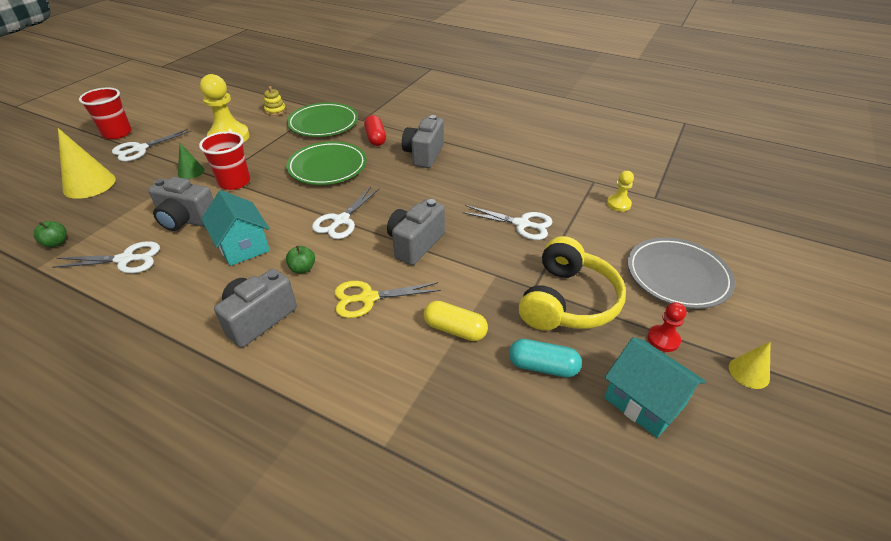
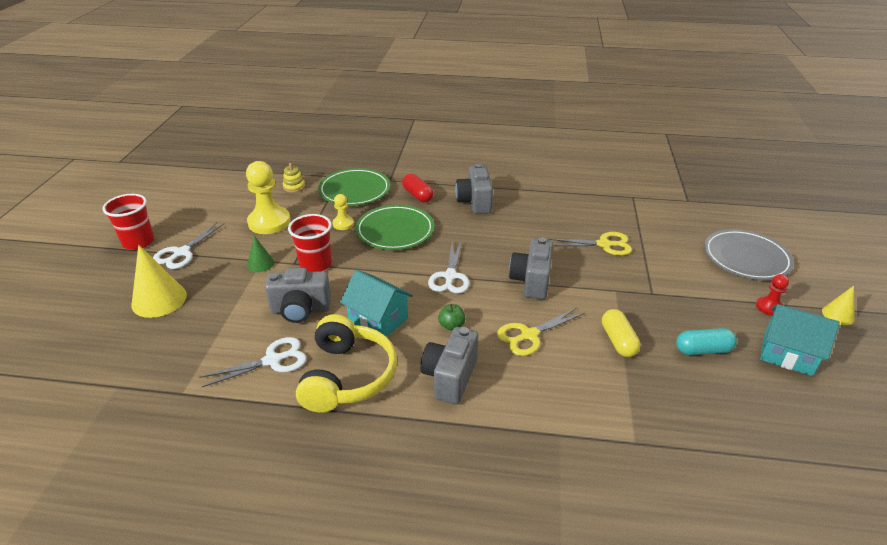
camera: 20 degrees left, 5 degrees down
(56, 243) = (181, 364): green apple -> none
(455, 329) = (618, 341): yellow capsule -> yellow capsule turned 75 degrees clockwise
(522, 224) = (604, 244): white scissors -> yellow scissors
(568, 301) = (684, 297): yellow headphones -> yellow headphones (347, 376)
(618, 204) = (665, 211): yellow pawn -> yellow pawn (343, 224)

